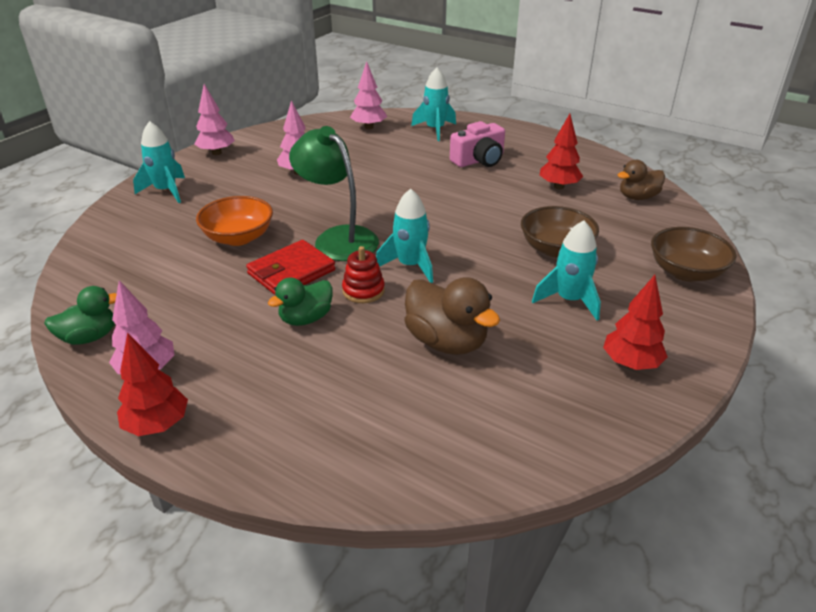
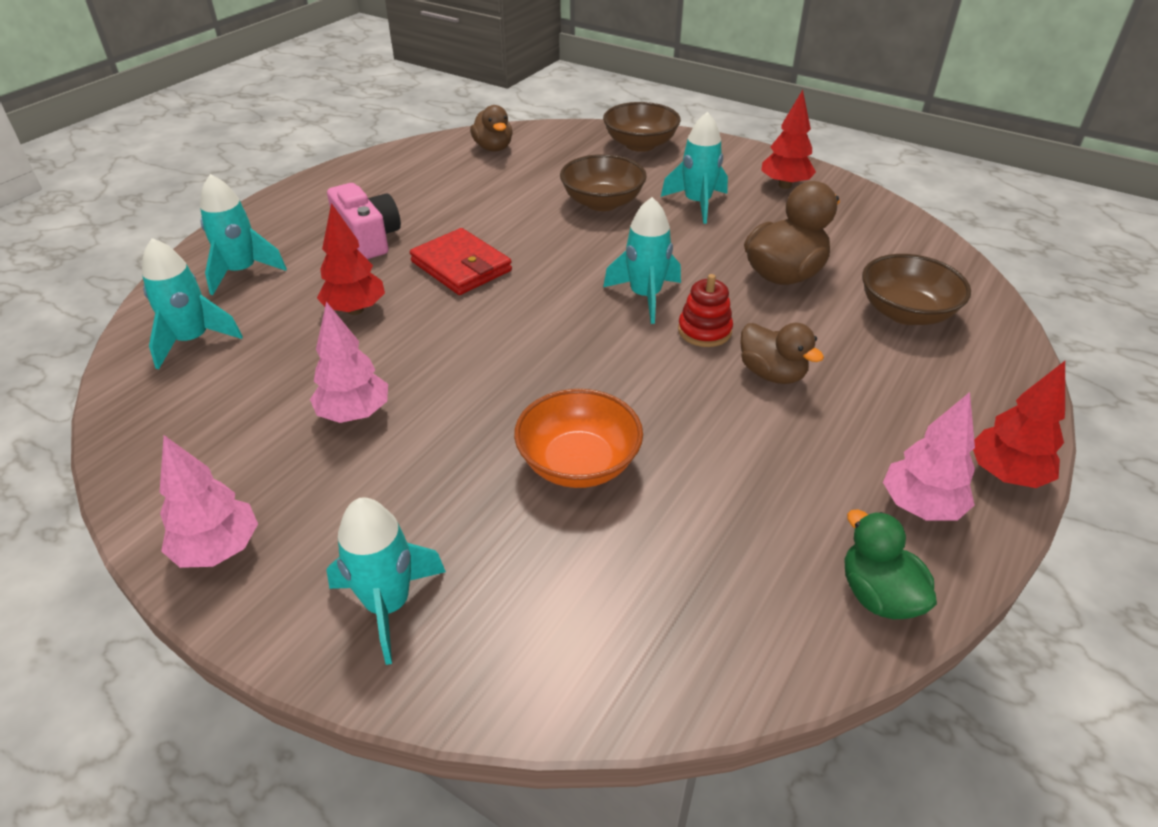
camera: 90 degrees left, 5 degrees up
(291, 272) = (671, 395): red wallet -> red wallet (461, 266)
(306, 318) = (772, 374): green duck -> brown duck
(338, 238) = (580, 357): green lamp -> none
(369, 127) = (193, 340): pink tree -> turquoise rocket
(383, 413) = (905, 313): none -> brown bowl
(559, 187) = (459, 189): red tree -> red tree (355, 310)

